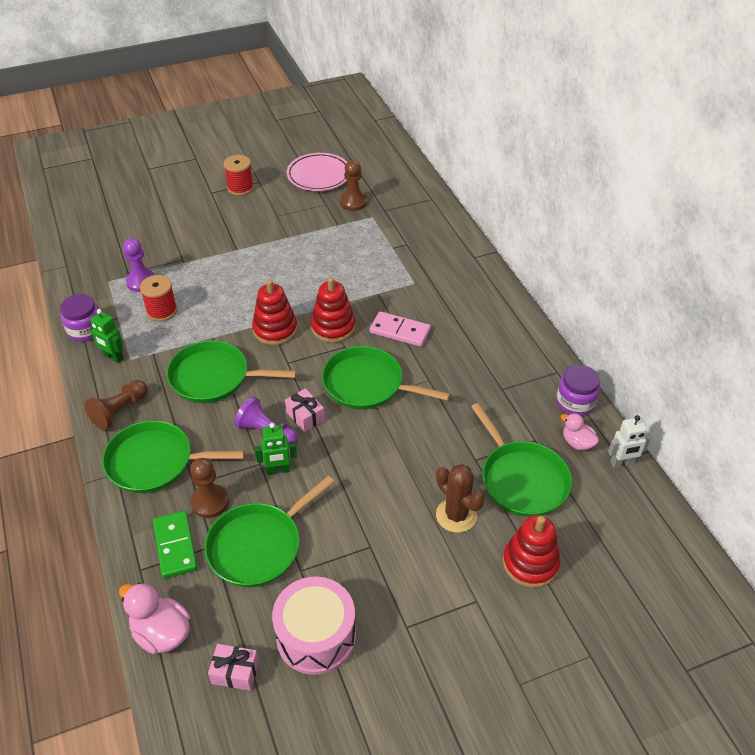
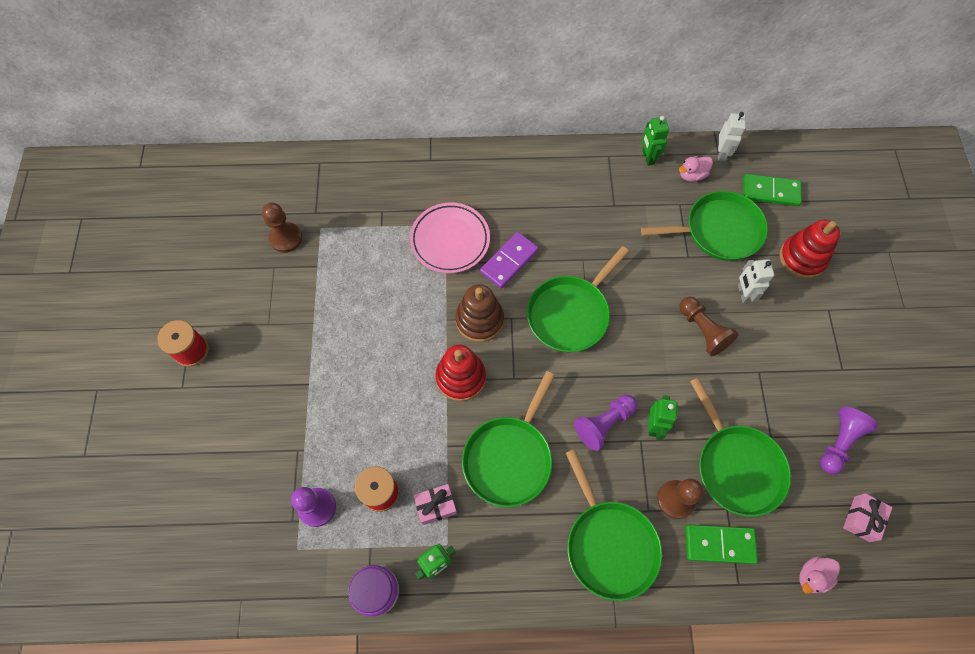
camera: 70 degrees left, 20 degrees up
(119, 411) = (525, 570): brown pawn -> brown pawn (703, 330)
(155, 462) = (609, 544): green pan -> green pan turned 45 degrees counterclockwise
(161, 633) = (812, 576): pink duck -> pink duck, size x0.63
(305, 416) = (593, 382): pink gift -> pink gift (436, 506)
(316, 636) = (838, 442): pink drum -> purple pawn
(319, 175) = (216, 258): pink plate -> pink plate (450, 240)
(333, 327) = (479, 320): red stacking toy -> brown stacking toy
(399, 331) = (509, 261): pink domino -> purple domino
(456, 515) = (743, 293): brown cactus -> white robot
(575, 402) = (648, 157): purple jar -> green robot
(601, 517) = (770, 191): none -> green domino

